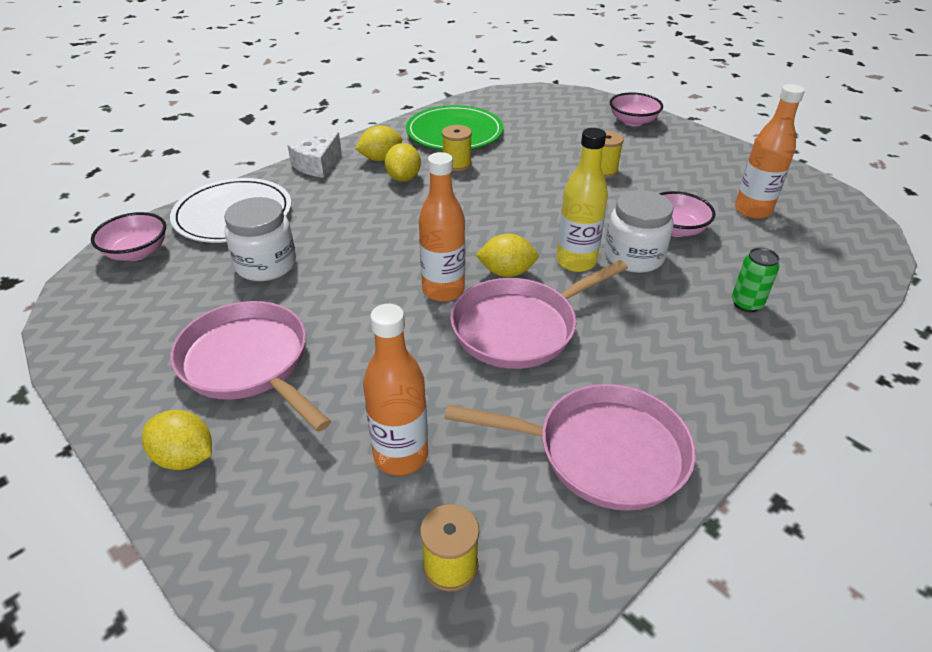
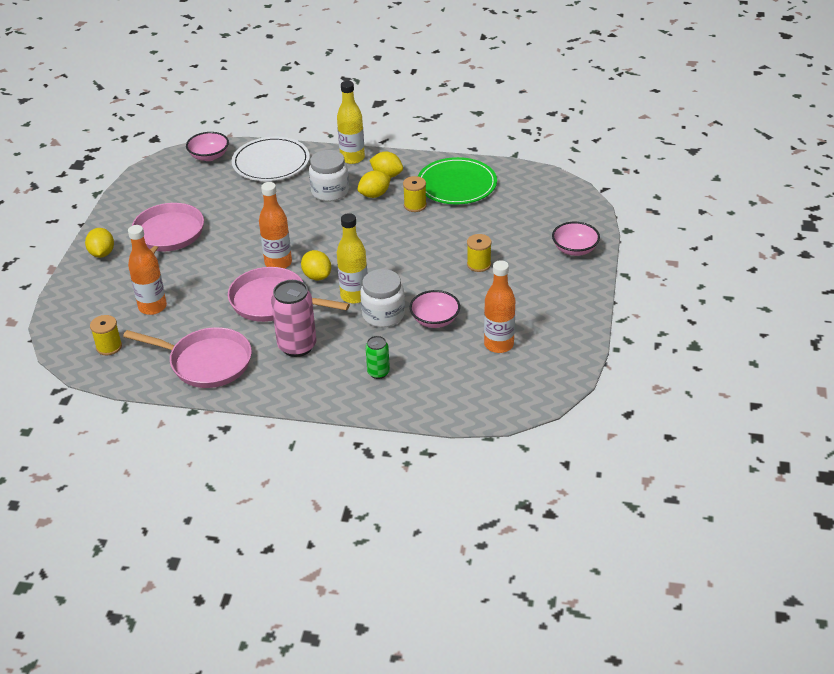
camera: 55 degrees right, 0 degrees up
(266, 265) = (240, 198): white jar -> white jar (330, 191)
(317, 165) = (352, 158): white cheese -> yellow bottle
(602, 452) = (206, 362): pink pan -> pink pan turned 45 degrees counterclockwise
(638, 346) = (297, 346): none -> pink can

